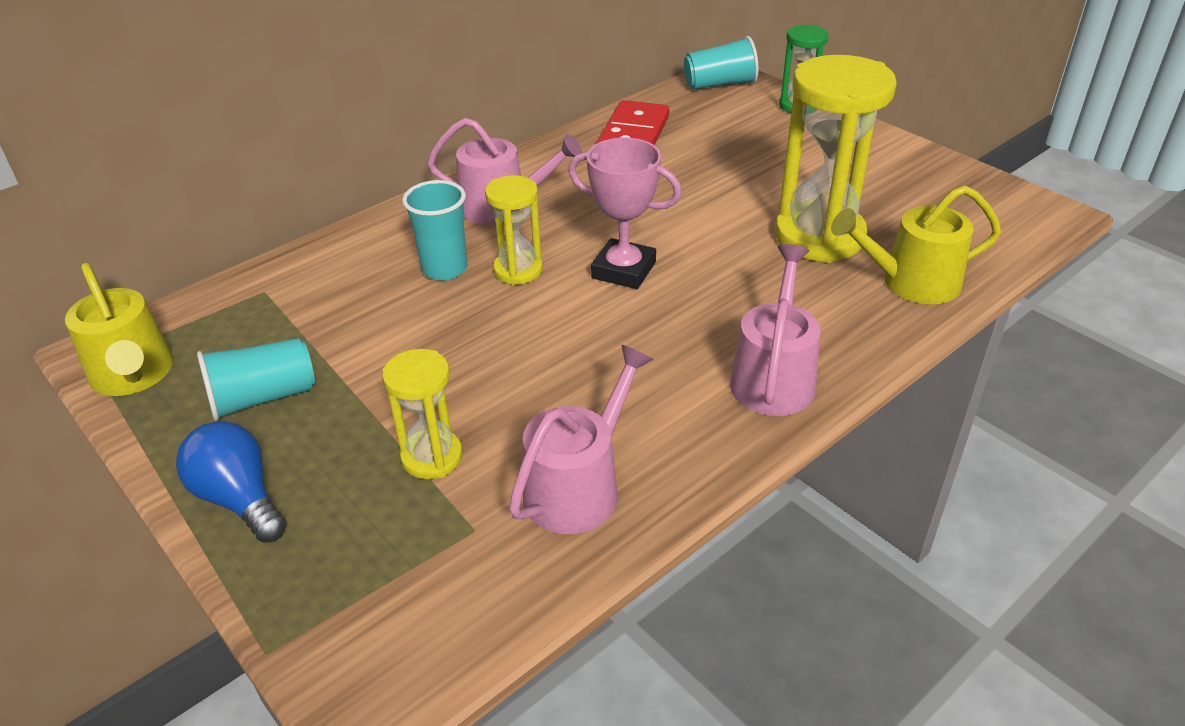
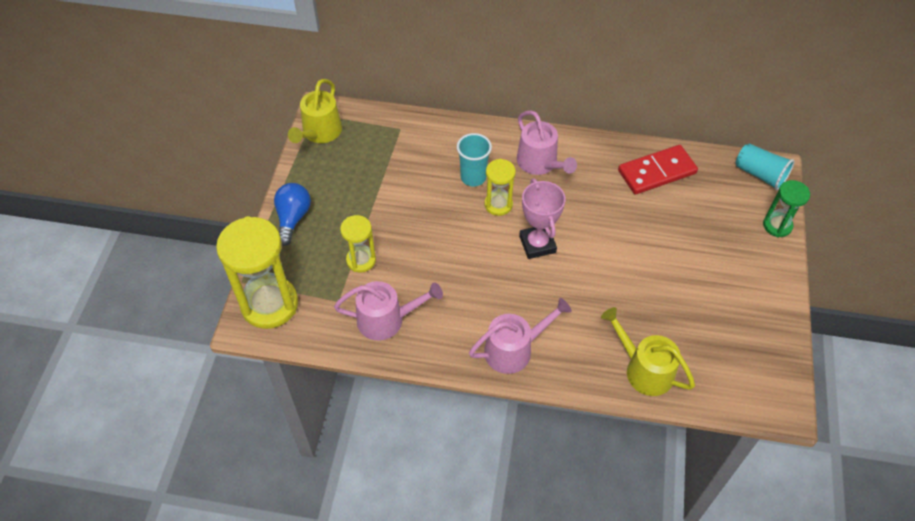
camera: 50 degrees right, 15 degrees up
(263, 397) = (344, 182): turquoise cup -> none
(819, 237) = (646, 308): yellow hourglass -> yellow hourglass (269, 304)

